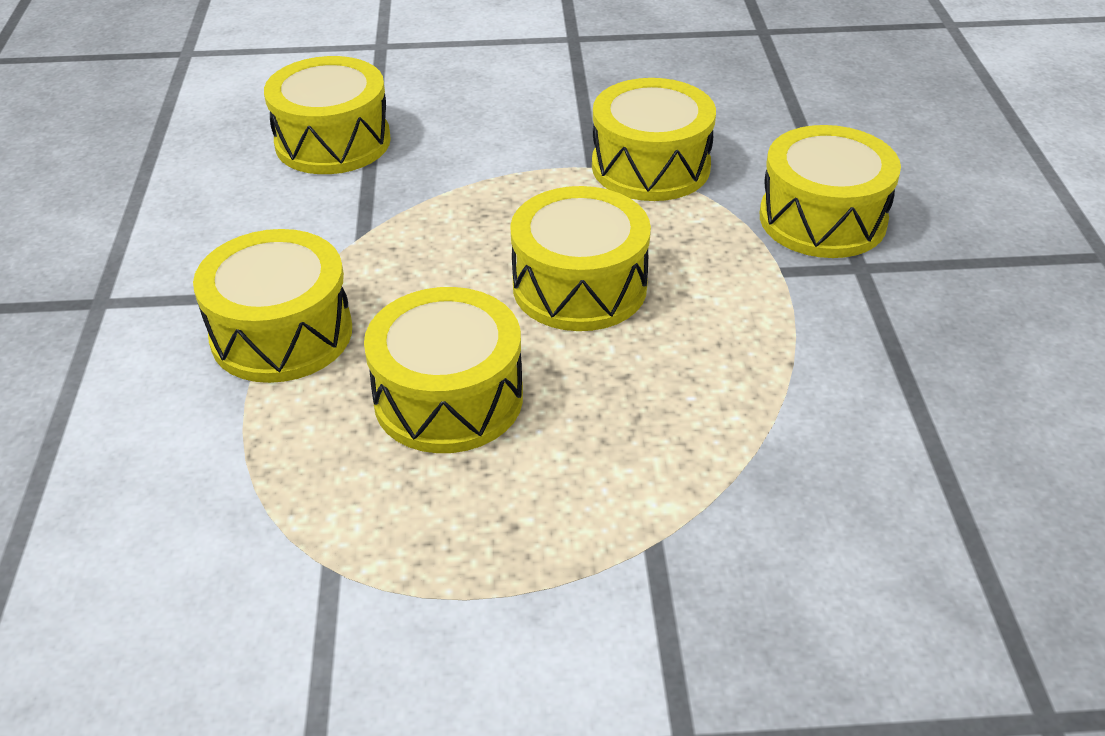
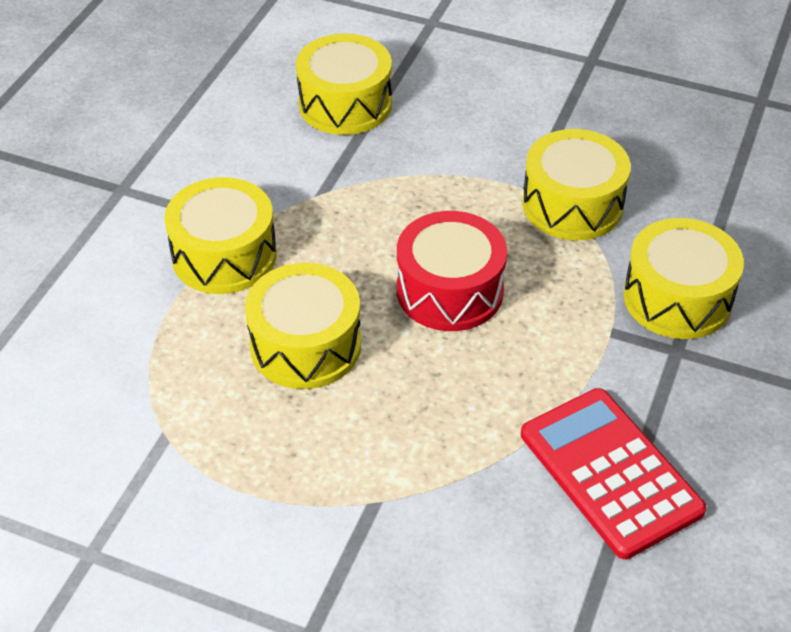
camera: 25 degrees right, 5 degrees up
(579, 286) = (449, 291): yellow drum -> red drum
(890, 410) = (610, 472): none -> red calculator

